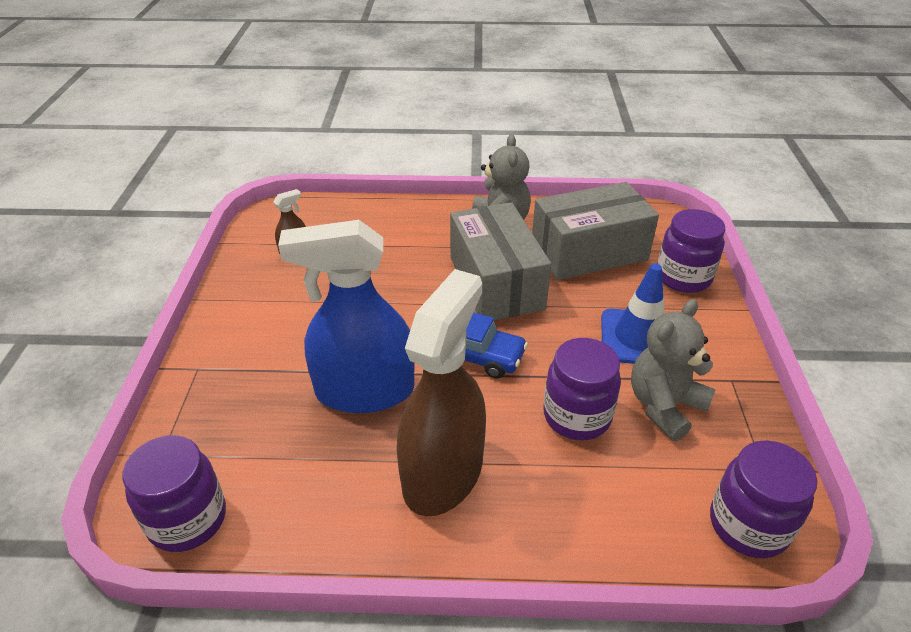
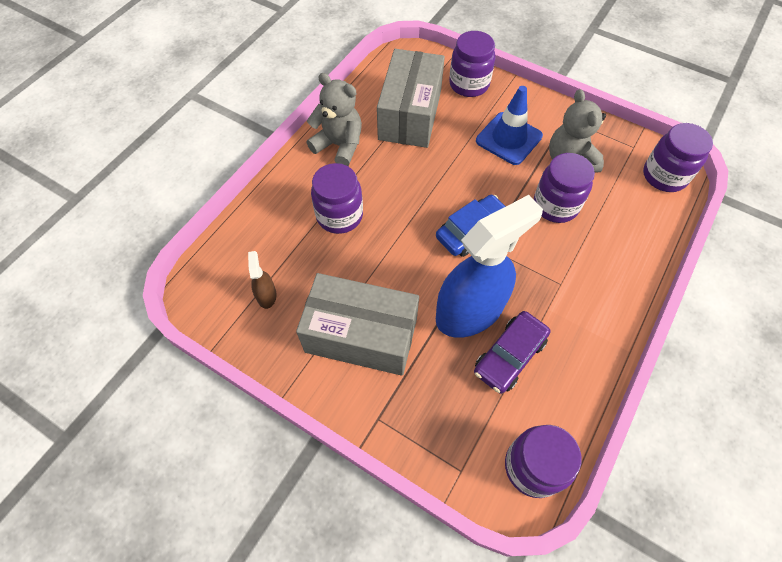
camera: 60 degrees left, 20 degrees up
(325, 447) = (509, 356): none -> purple car
(364, 391) = (470, 311): blue spray bottle -> blue spray bottle turned 150 degrees counterclockwise
(414, 256) = (339, 216): none -> purple jar
(443, 473) = (565, 297): brown spray bottle -> none
(496, 283) = (406, 182): grey box -> grey box (361, 335)

